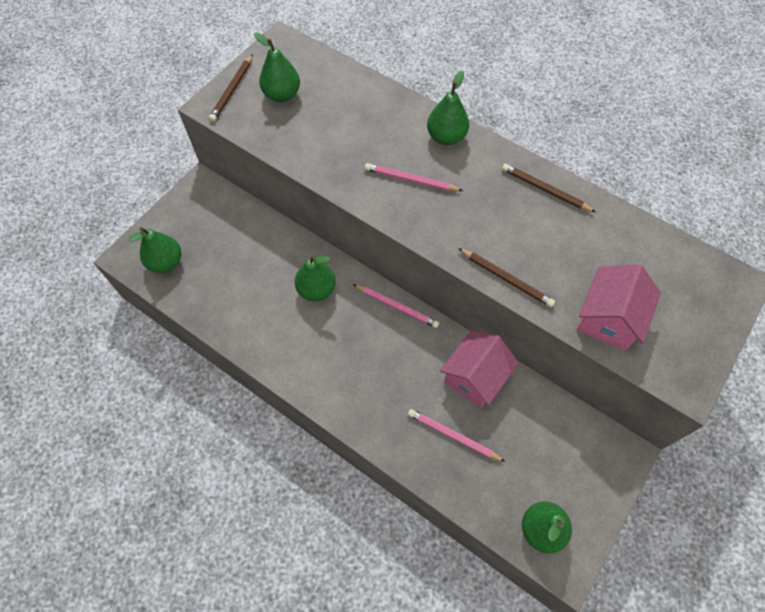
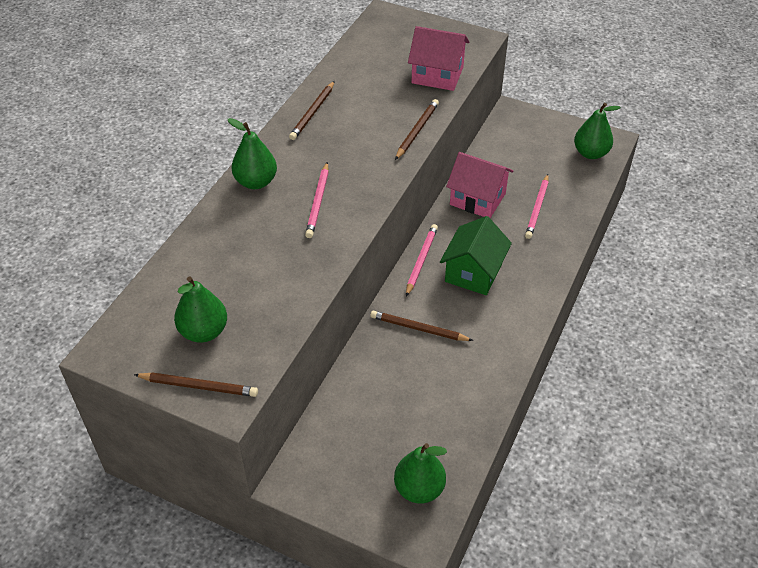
camera: 100 degrees left, 15 degrees down
(316, 290) = (419, 328): green pear -> brown pencil
(373, 349) = (473, 272): none -> green house

